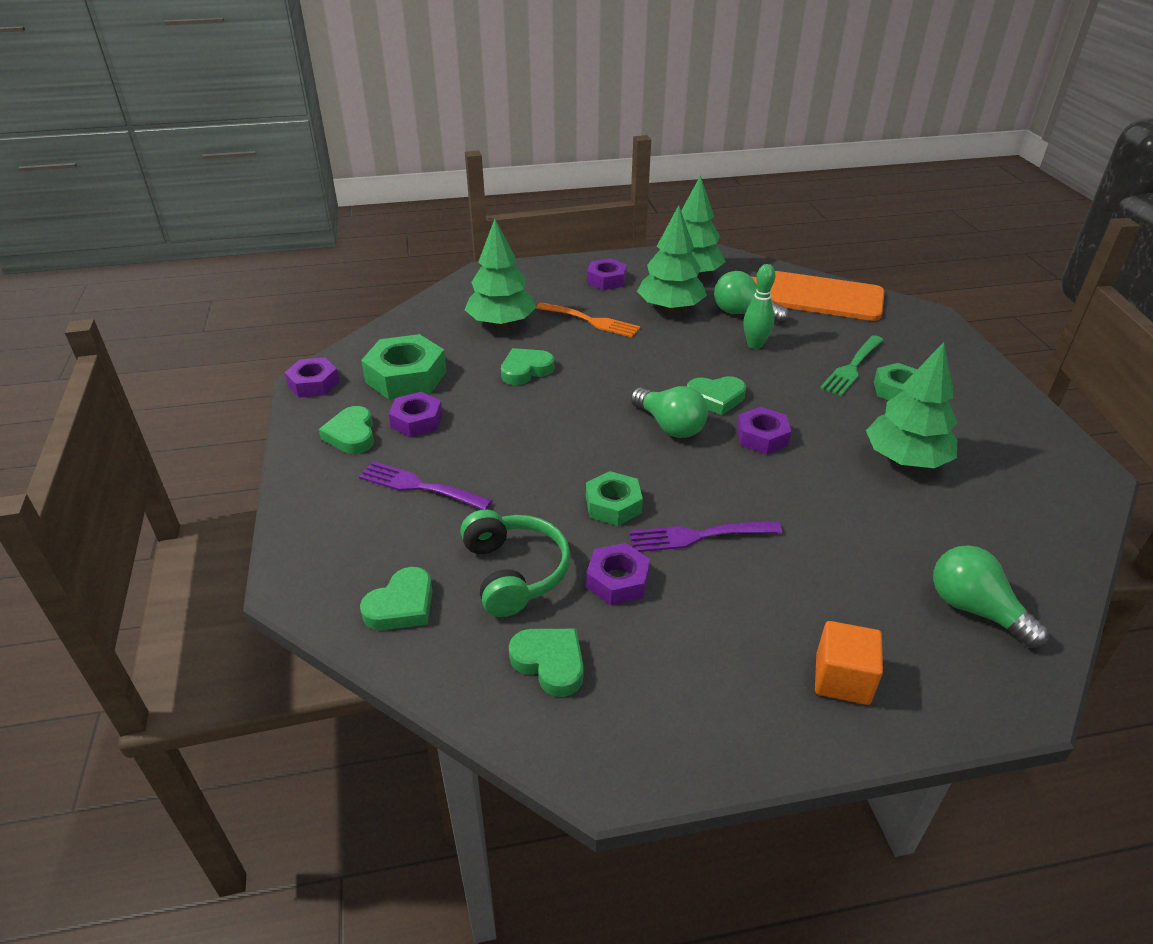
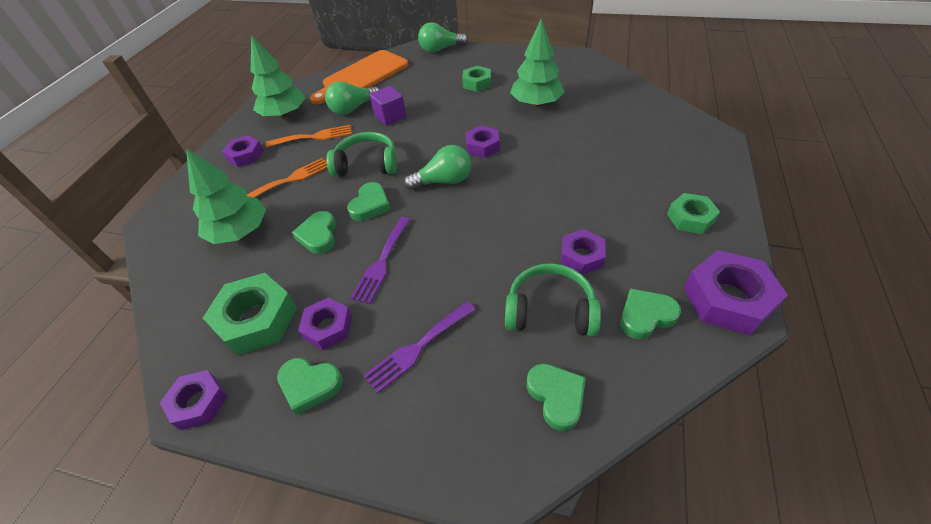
camera: 60 degrees left, 10 degrees up
(613, 505) = (507, 235): green nut -> green nut (690, 218)
(626, 750) = (728, 299): none -> purple nut
(654, 360) = (367, 164): none -> green headphones
(670, 308) = (314, 137): green tree -> orange fork
(698, 536) = (558, 205): purple fork -> purple fork (382, 262)
(716, 398) = (431, 151): green heart -> green heart (370, 205)
(755, 345) = (390, 116): green bowling pin -> purple cube
(842, 679) = (692, 189): orange cube -> none
(852, 367) = (444, 90): green fork -> none
(975, 609) = (657, 127): green light bulb -> green light bulb (440, 49)

